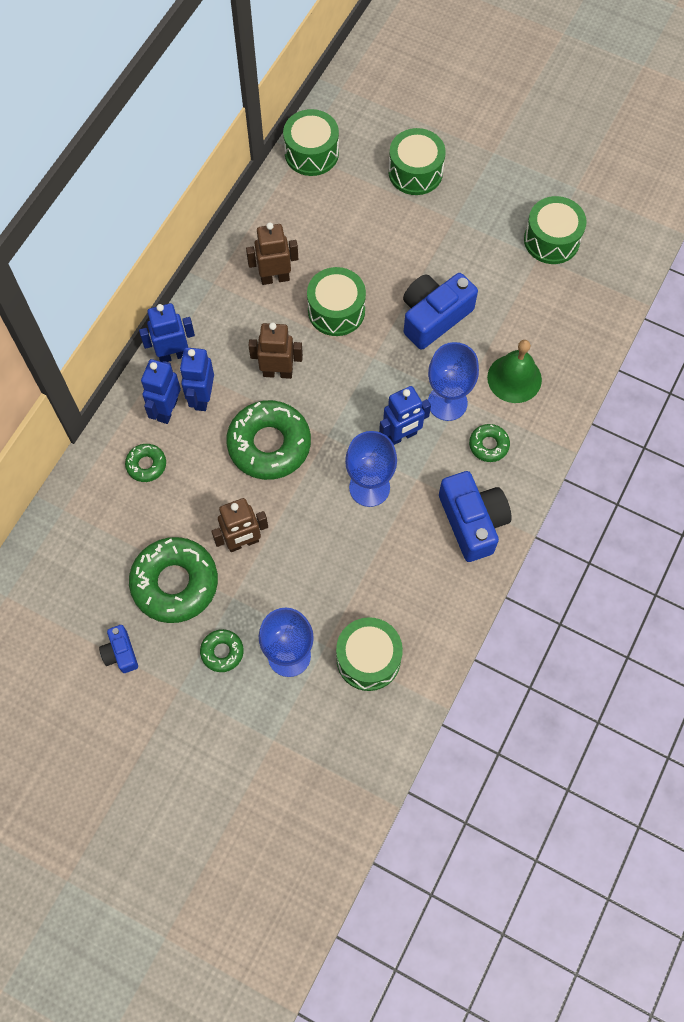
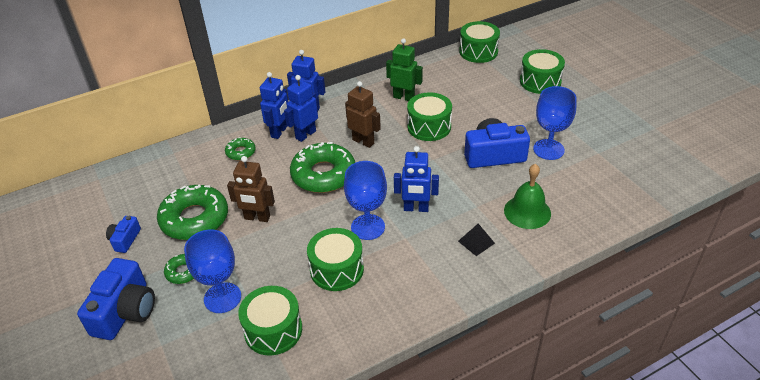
camera: 35 degrees right, 25 degrees down
(167, 410) = (279, 132): blue robot -> blue robot turned 150 degrees clockwise
(275, 278) = (404, 97): brown robot -> green robot
(447, 403) = (465, 204): blue goblet -> blue goblet (548, 149)
(472, 522) = (425, 283): blue camera -> blue camera (125, 311)
(488, 445) = (476, 242): green donut -> black pyramid
(551, 240) = (615, 148): green drum -> green drum (337, 269)

